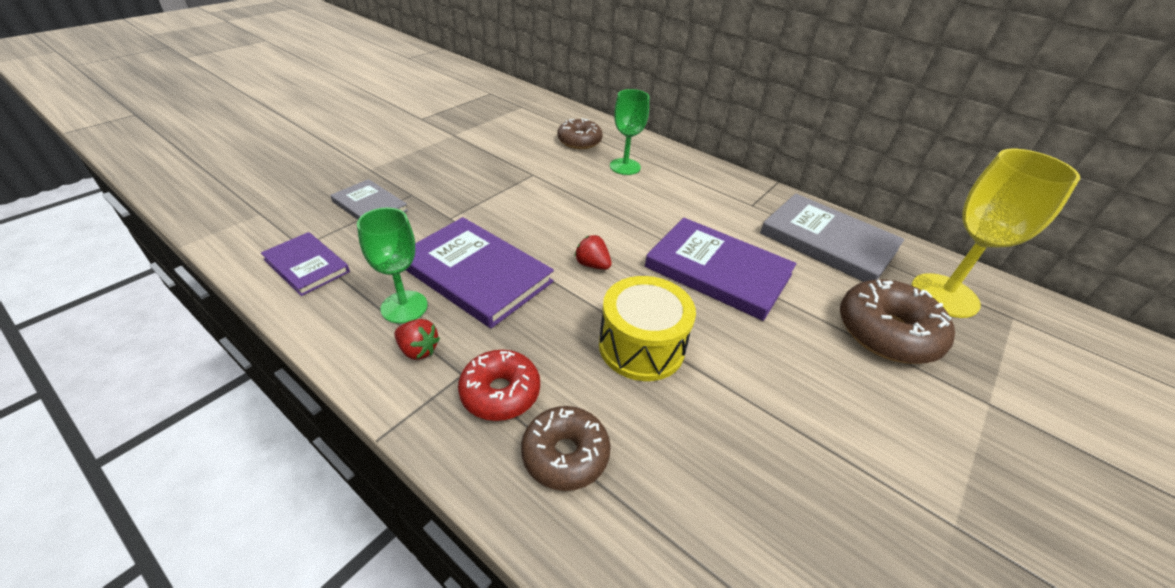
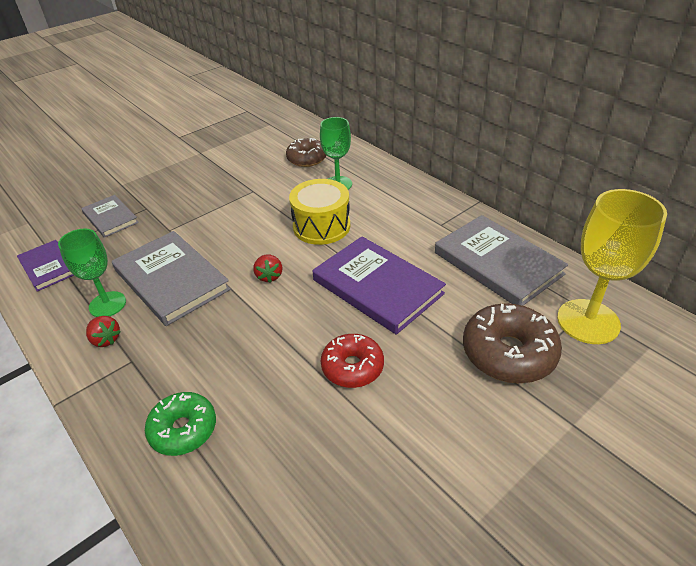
camera: 15 degrees right, 0 degrees up
(476, 274) = (171, 280): purple book -> grey book
(500, 392) = (154, 377): red donut -> red donut (352, 367)
(565, 454) = (183, 429): brown donut -> green donut
(592, 265) = (269, 276): red strawberry -> red strawberry turned 150 degrees counterclockwise
(641, 346) = (280, 349): yellow drum -> yellow drum (321, 226)

